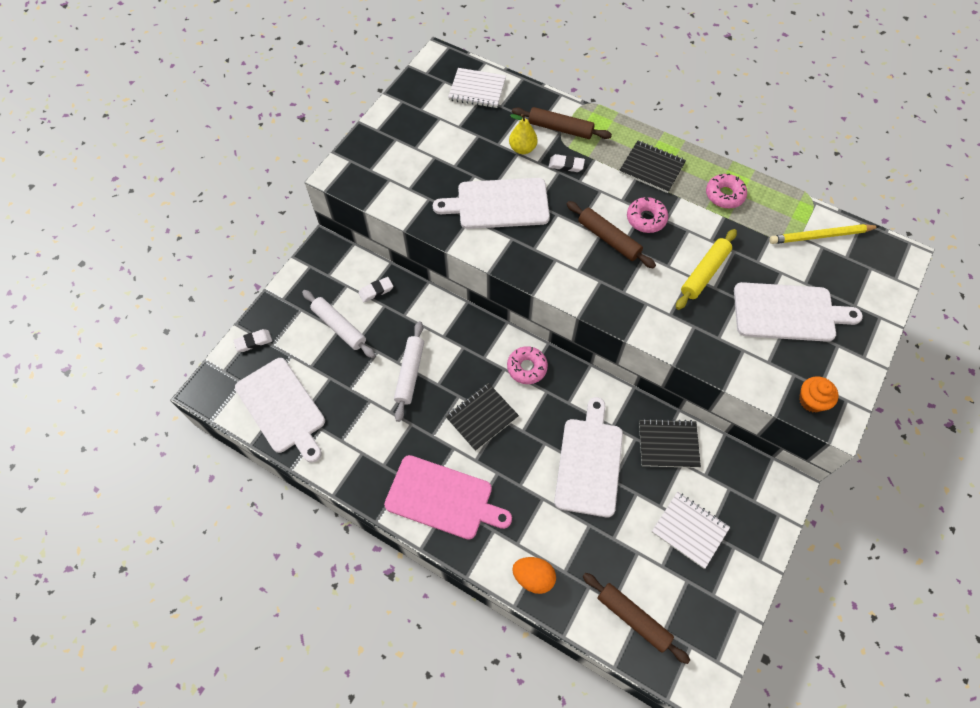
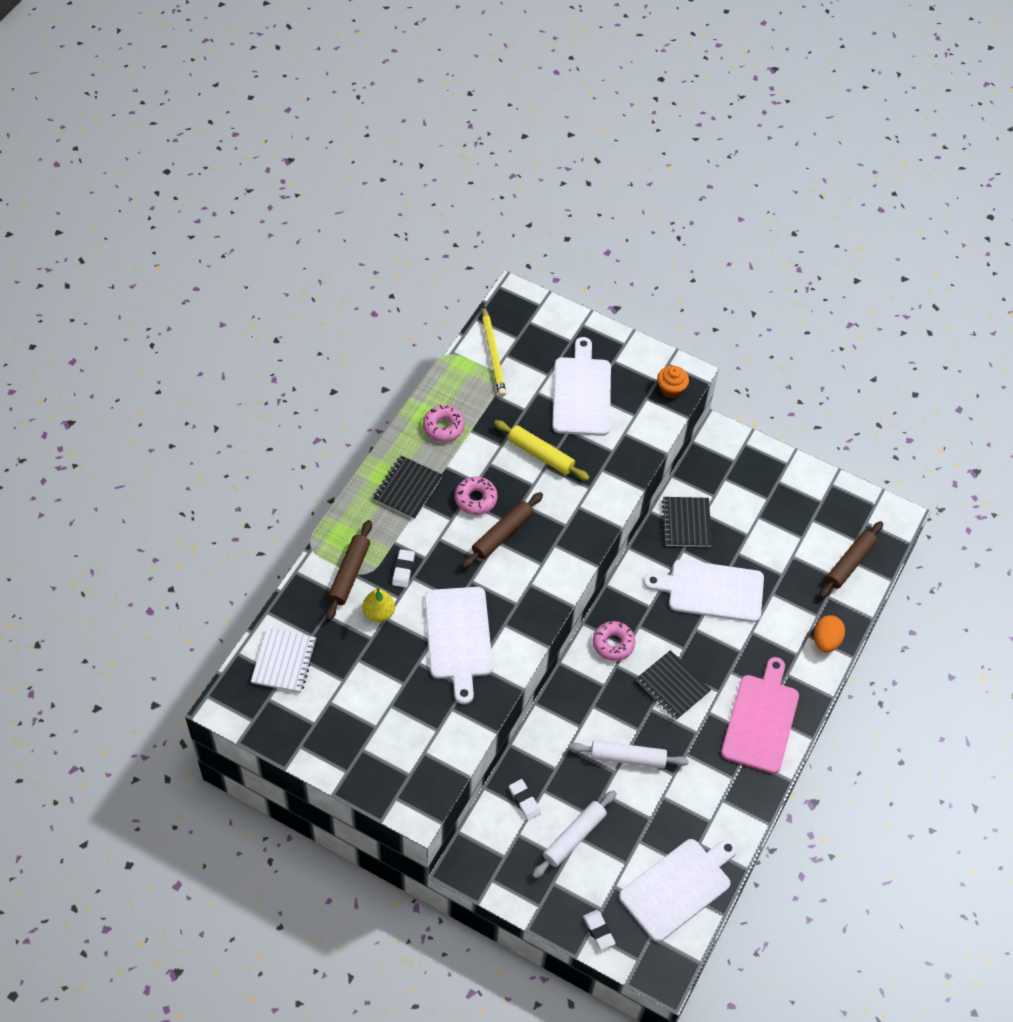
camera: 95 degrees left, 5 degrees down
(689, 530) = (767, 513): white notebook -> none

